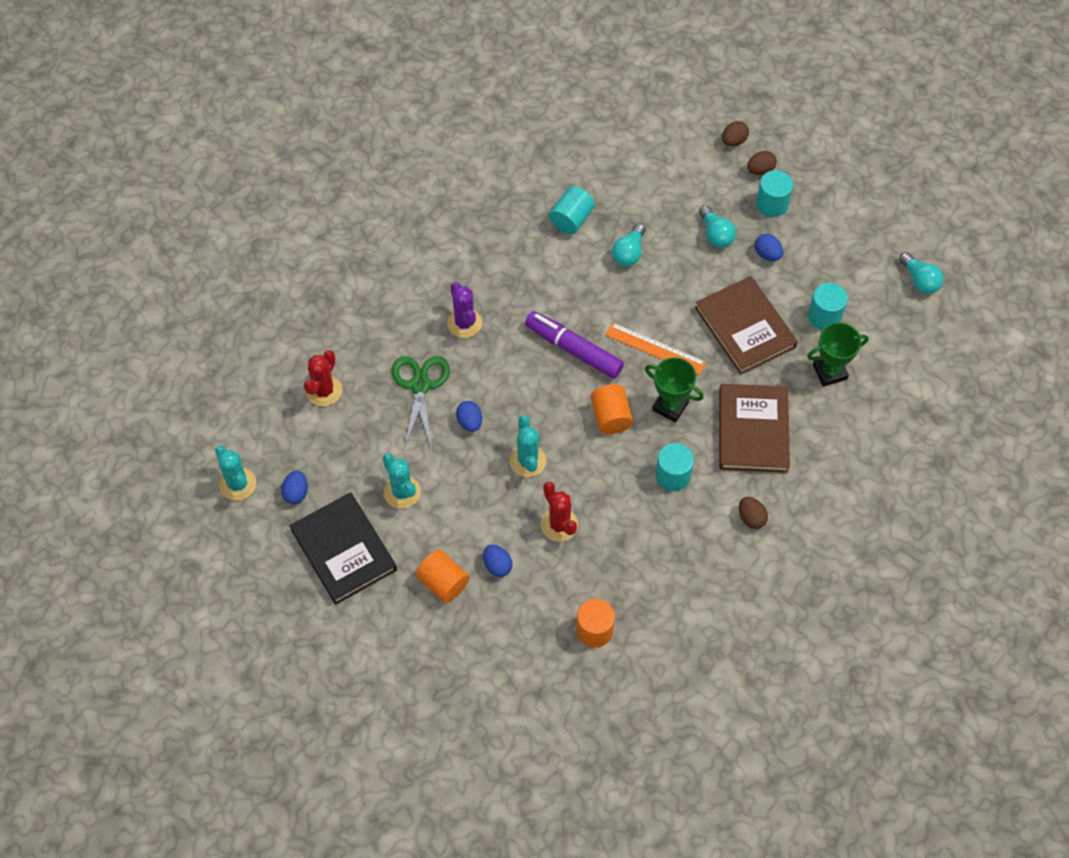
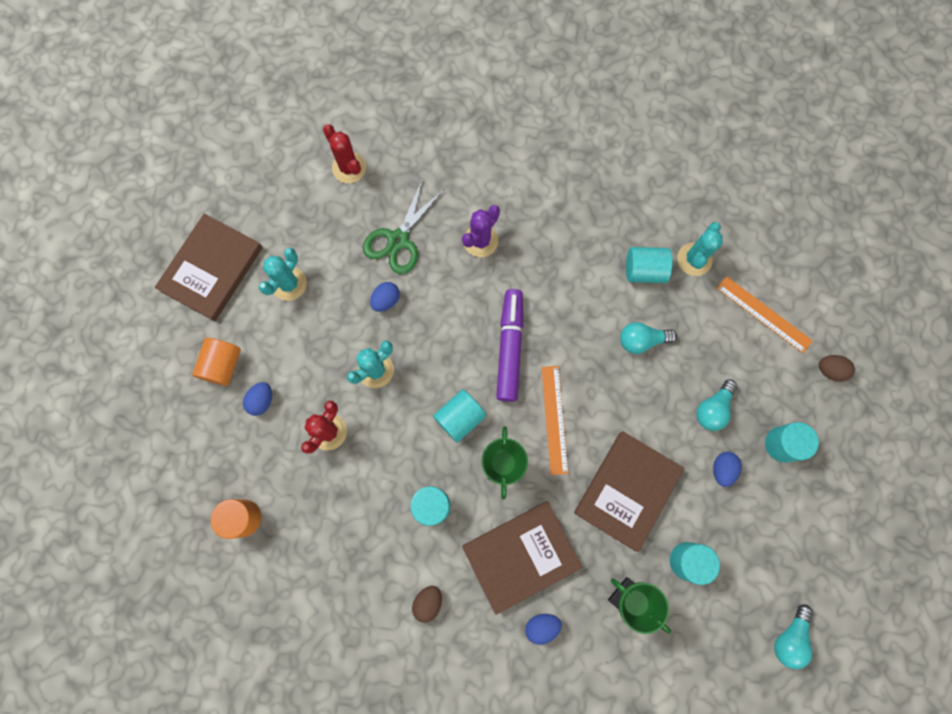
camera: 60 degrees right, 15 degrees up
(238, 484) = (227, 154): turquoise cactus -> turquoise cactus (694, 259)
(296, 493) = (243, 202): blue egg -> blue egg (541, 626)
(324, 391) = (349, 168): red cactus -> red cactus turned 60 degrees clockwise
(344, 550) = (212, 269): black book -> brown book
(420, 385) = (398, 240): green scissors -> green scissors turned 150 degrees clockwise
(611, 417) = (460, 418): orange cylinder -> turquoise cylinder
(661, 159) = (764, 314): none -> orange ruler
(760, 170) = (814, 413): brown egg -> none

